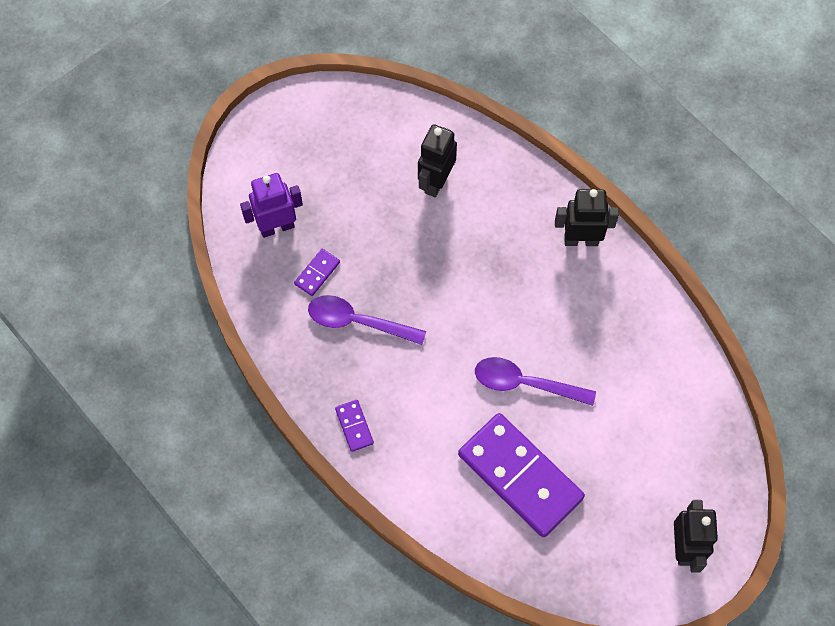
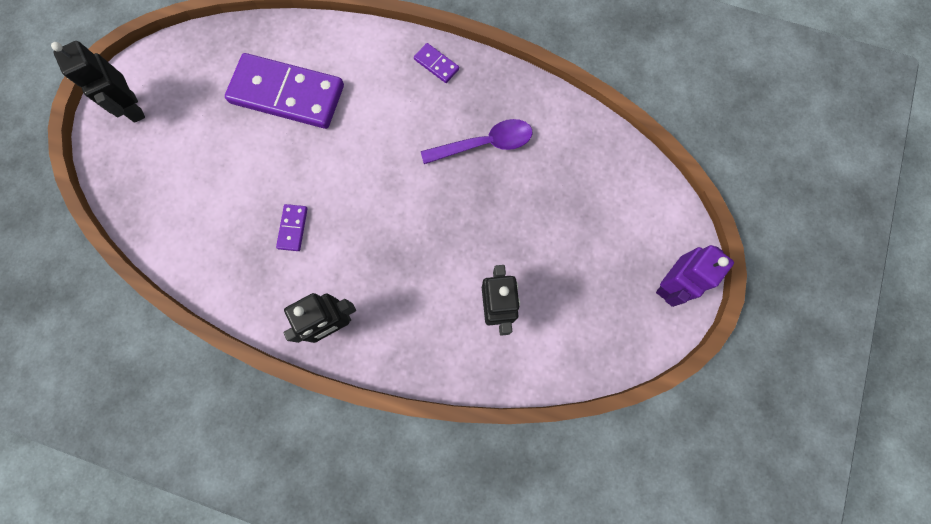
camera: 150 degrees right, 10 degrees up
(277, 227) = (605, 186): purple robot -> purple robot (670, 284)
(317, 273) = (544, 166): purple domino -> purple domino (292, 228)
(525, 383) = (319, 167): purple spoon -> none

